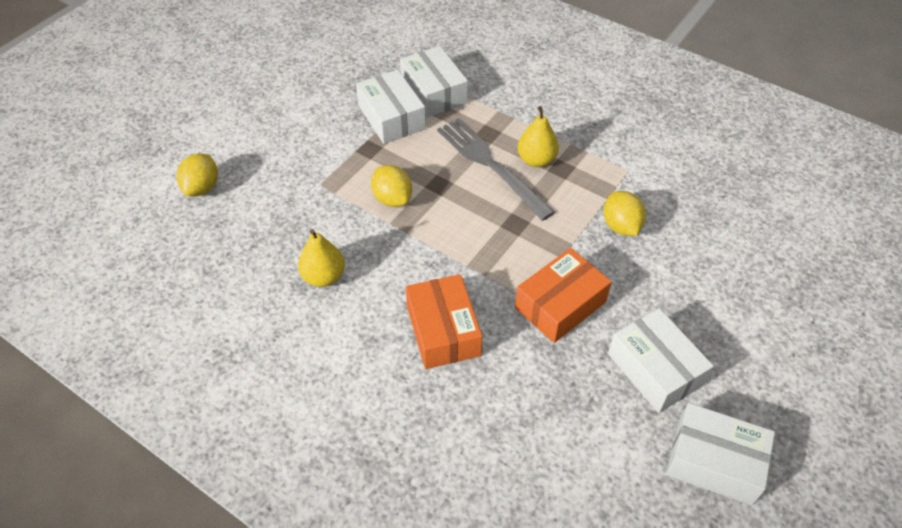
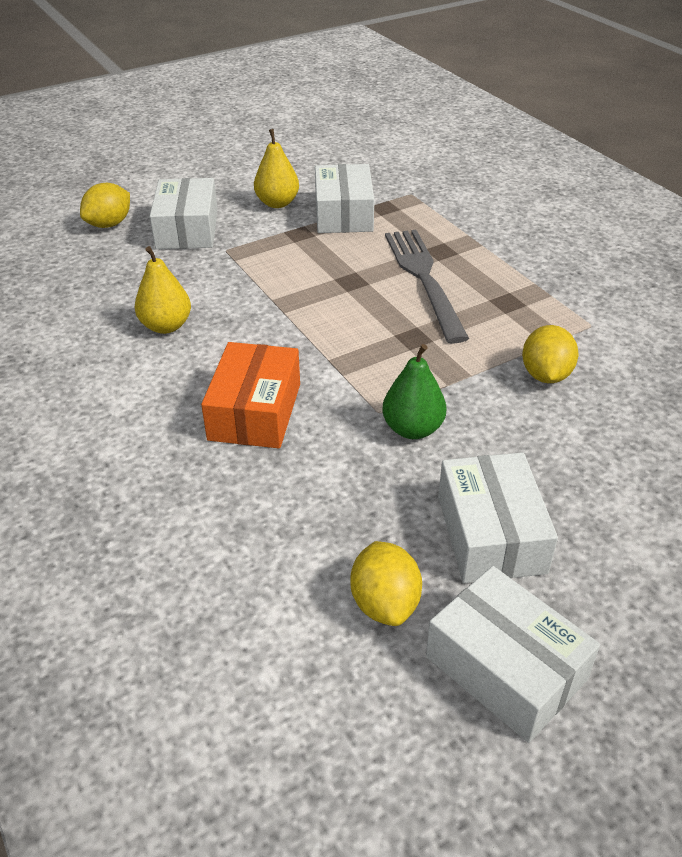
camera: 25 degrees right, 10 degrees down
(392, 198) = (291, 280): yellow lemon -> yellow lemon (385, 603)
(433, 92) = (405, 204): white box -> white box (187, 229)
(536, 160) = (482, 287): yellow pear -> yellow pear (277, 203)
(560, 305) = (412, 429): orange box -> green pear

